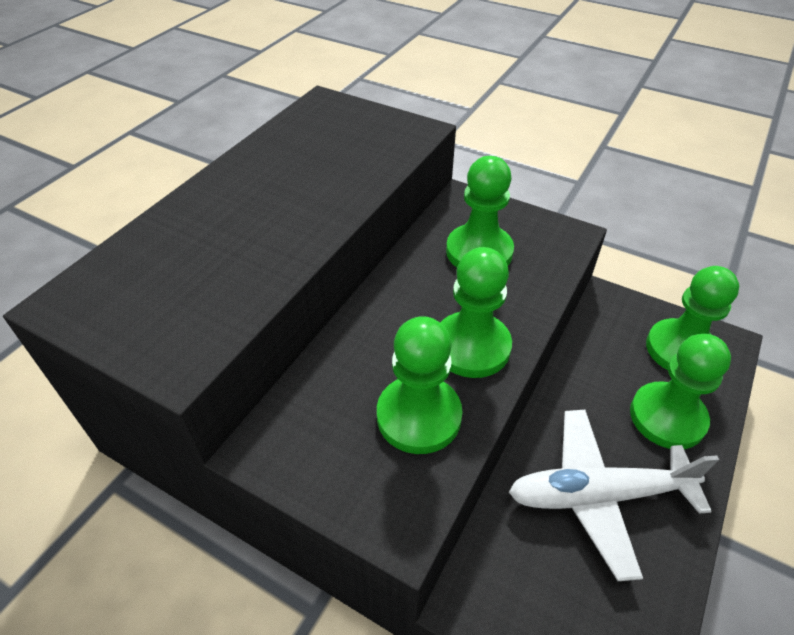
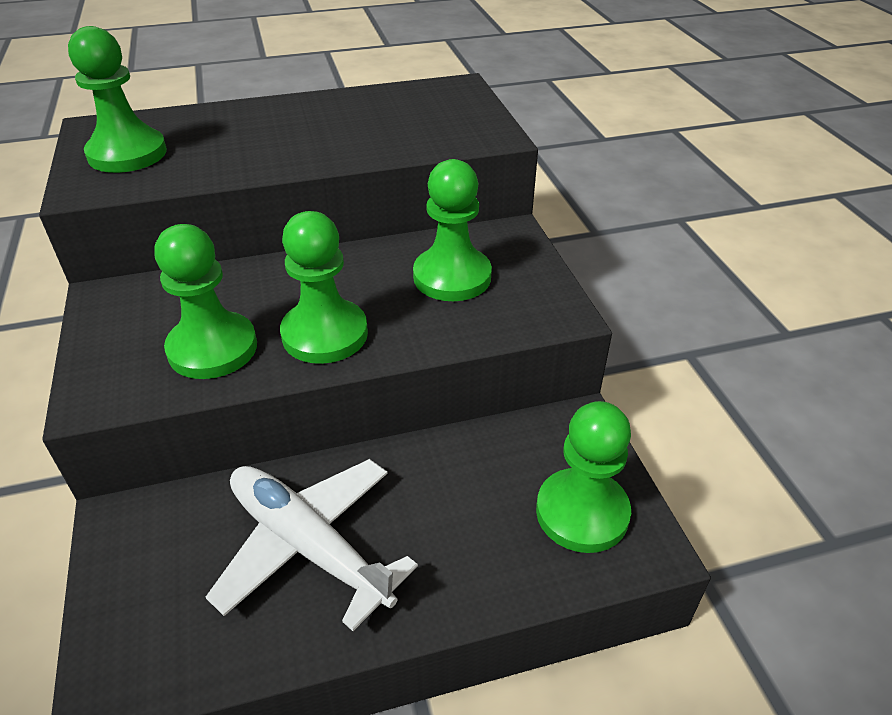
camera: 45 degrees right, 5 degrees down
(667, 417) = (468, 549): green pawn -> green pawn (127, 154)

